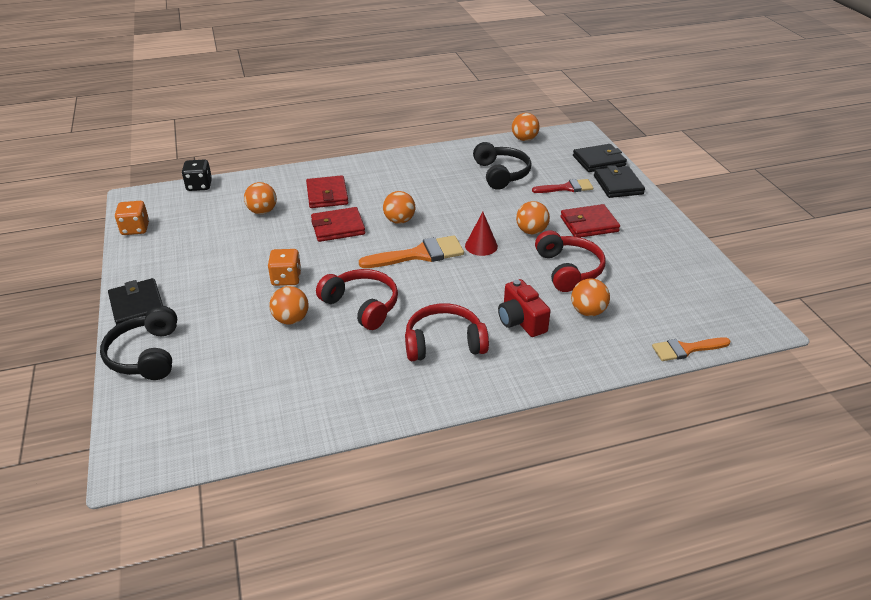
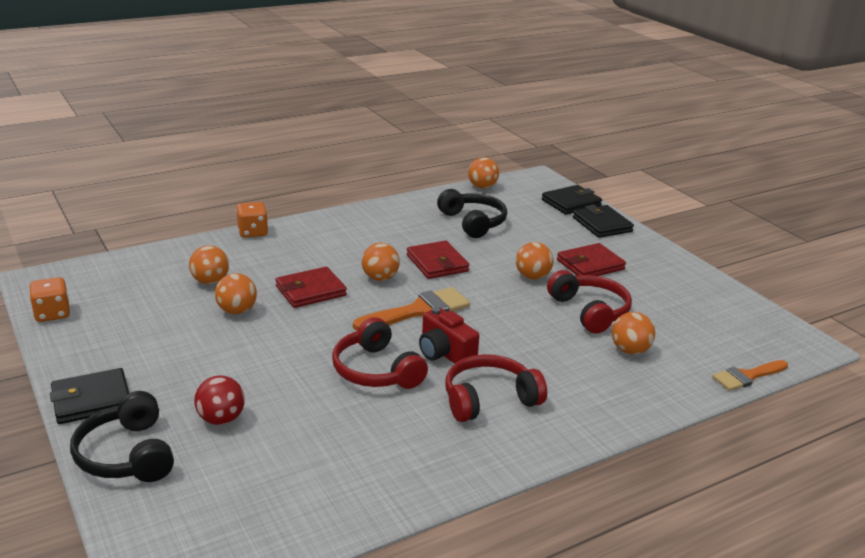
camera: 15 degrees left, 10 degrees down
(137, 306) = (91, 400): black wallet -> black wallet turned 75 degrees counterclockwise
(199, 186) = (117, 260): black dice -> none
(225, 334) = (221, 419): none -> red ball
(286, 278) = (272, 351): orange dice -> orange dice (252, 232)
(291, 319) = (297, 394): orange ball -> orange ball (237, 311)
(327, 195) = (282, 258): red wallet -> red wallet (437, 263)
(362, 306) = (376, 370): red headphones -> red headphones turned 150 degrees counterclockwise
(481, 246) = (484, 296): red cone -> none
(521, 321) = (563, 367): red camera -> red camera (445, 353)
(566, 188) = (550, 231): red brush -> none

